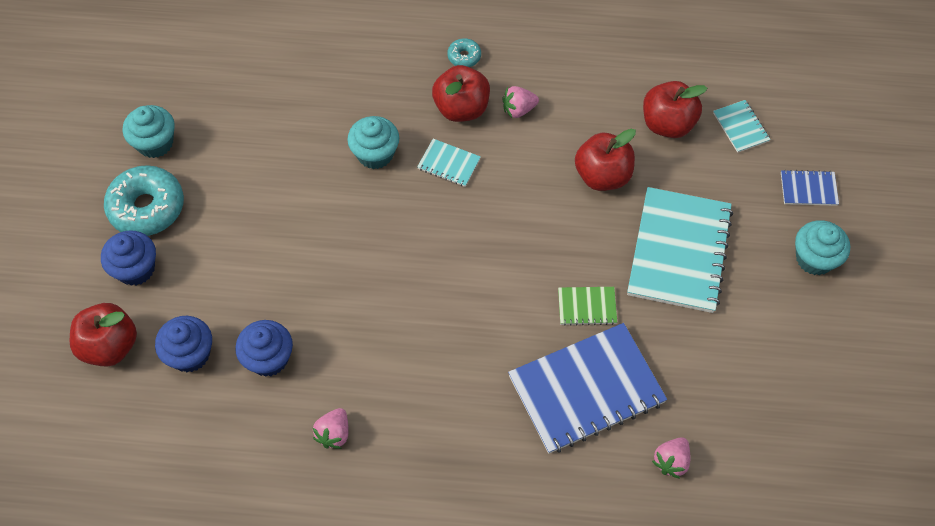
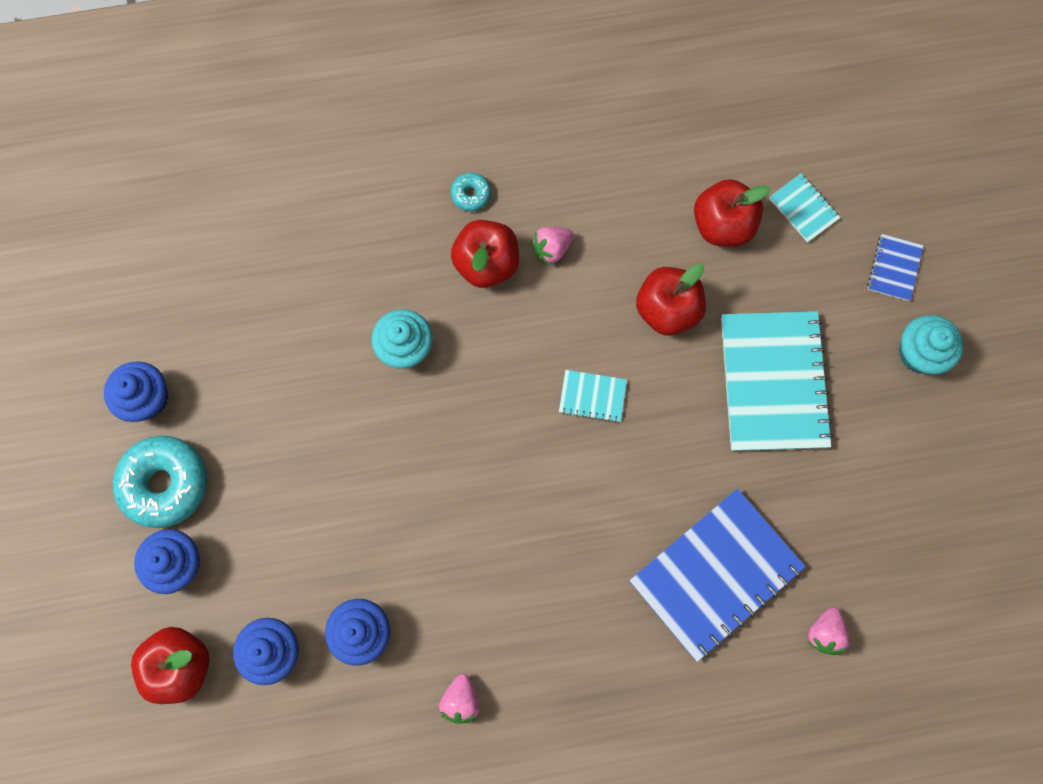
camera: 15 degrees left, 15 degrees up
(155, 143) = (147, 398): turquoise cupcake -> blue cupcake
(449, 164) = (492, 338): turquoise notebook -> turquoise notebook (592, 396)
(587, 307) = (691, 476): green notebook -> none
(808, 189) = (894, 268): blue notebook -> blue notebook turned 60 degrees counterclockwise

